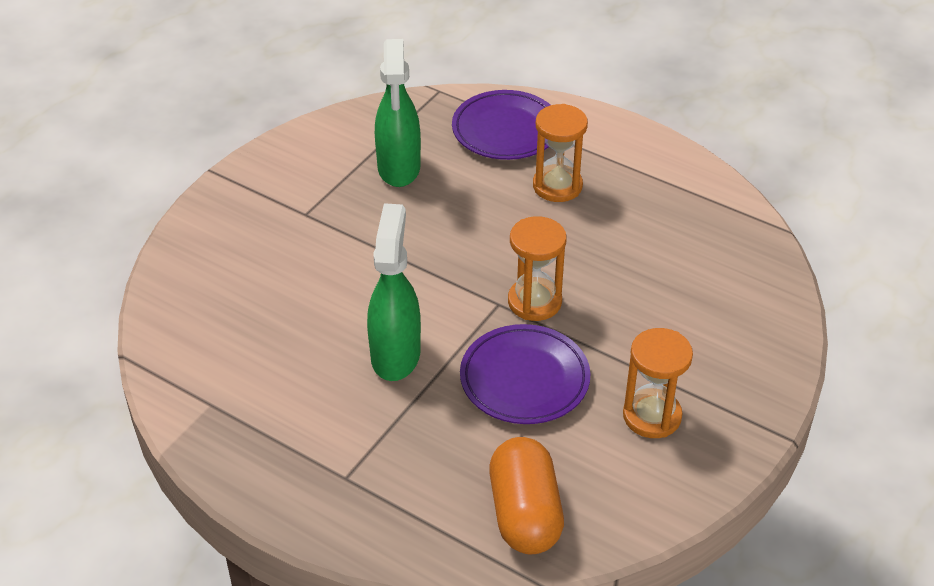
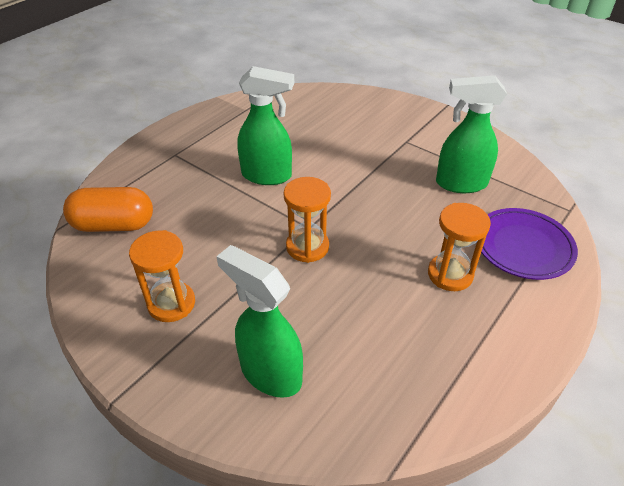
camera: 95 degrees right, 0 degrees up
(524, 379) = (229, 234): purple plate -> none
(721, 317) = (270, 373): none -> green spray bottle

